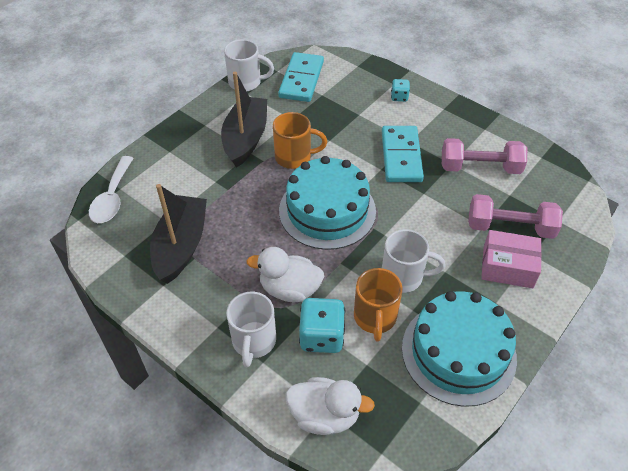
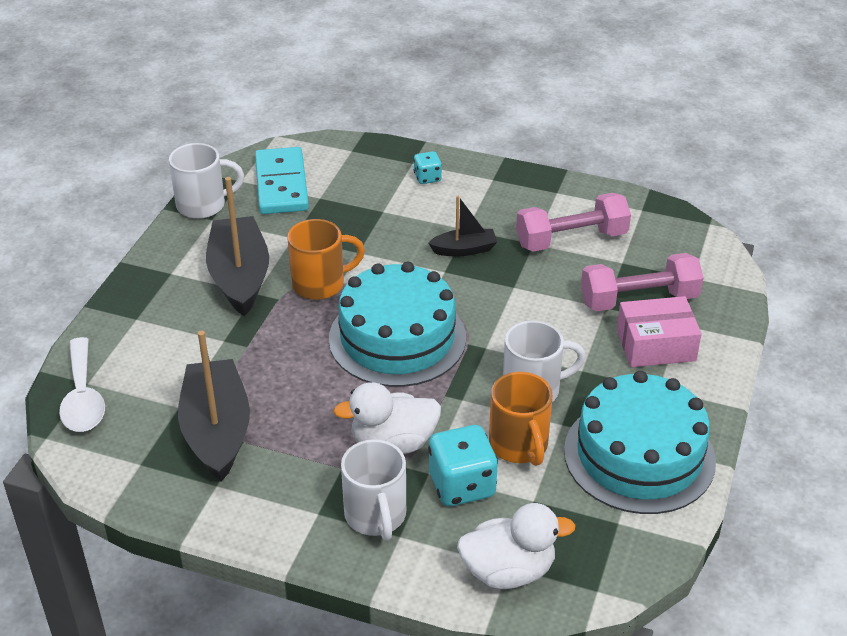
camera: 20 degrees left, 10 degrees down
(401, 156) = (464, 249): turquoise domino -> black boat

